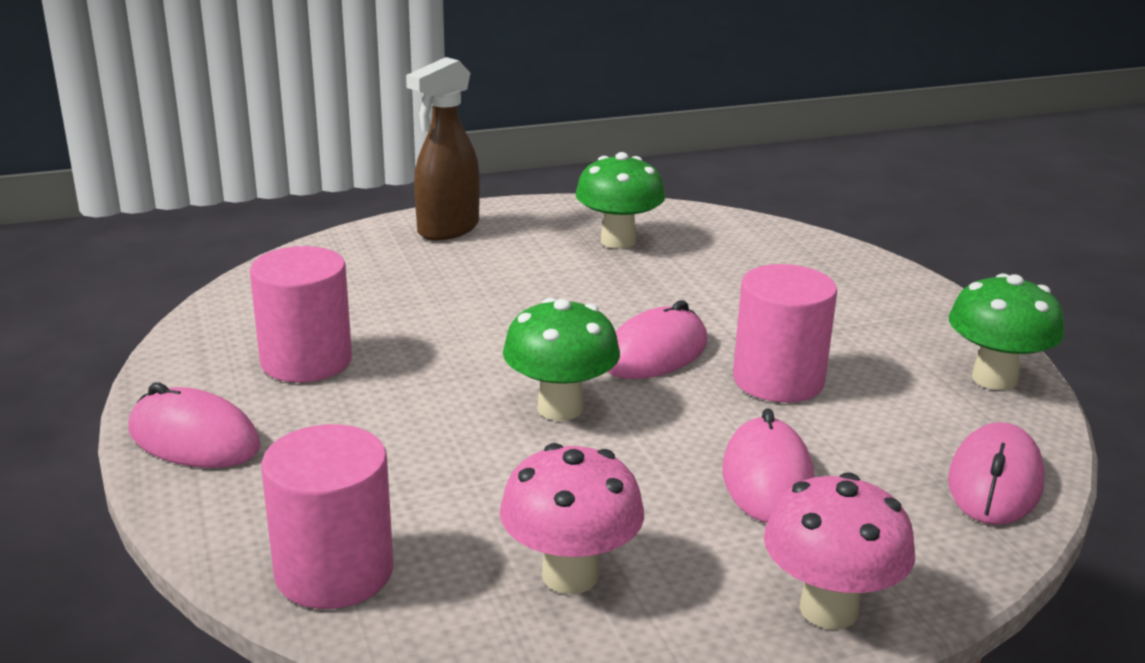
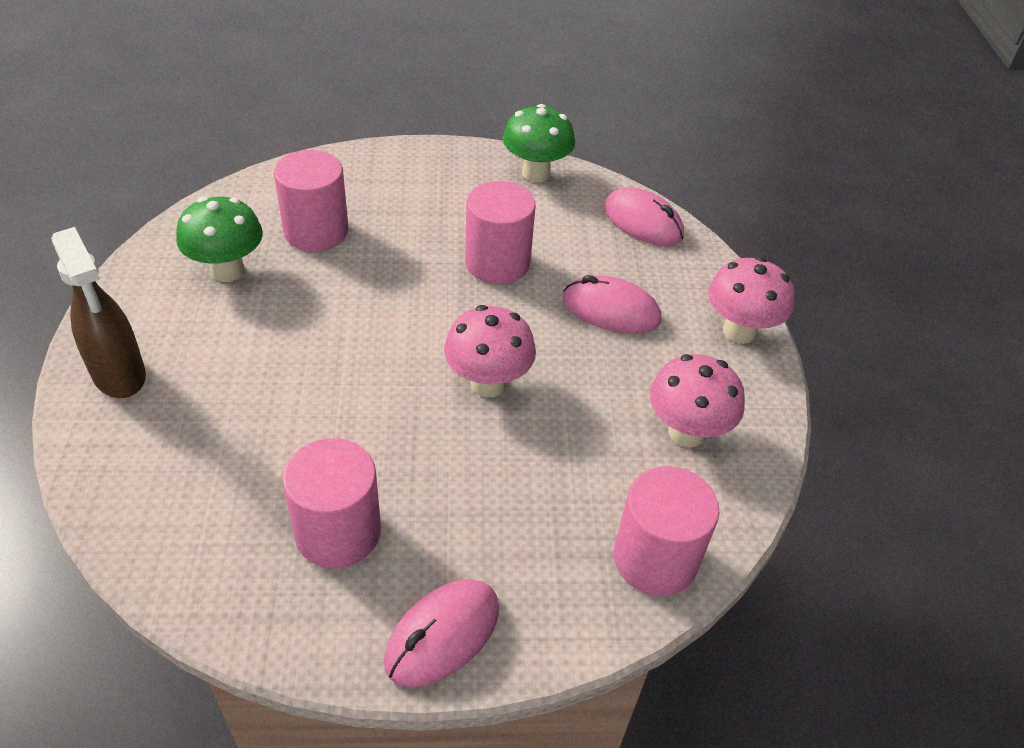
camera: 75 degrees left, 20 degrees up
(560, 408) = (488, 383): green mushroom -> pink mushroom
(655, 353) = (432, 309): pink mouse -> none
(720, 268) = (316, 231): none -> pink cylinder

